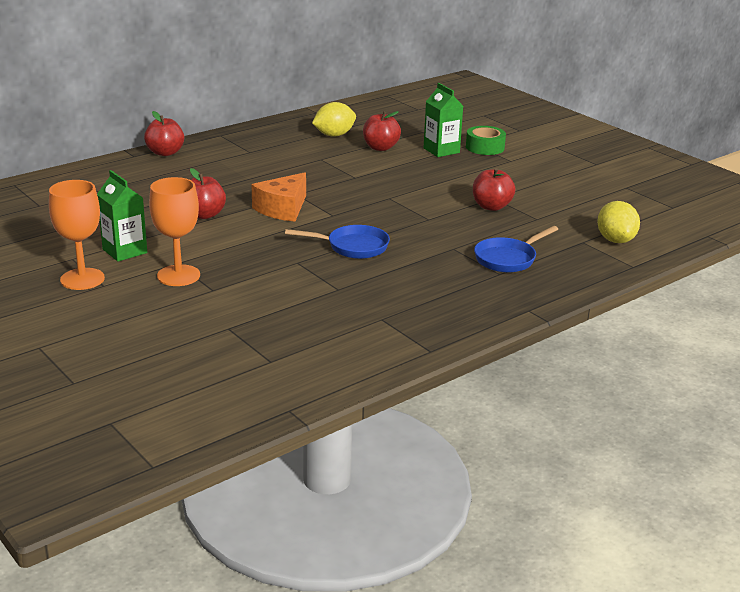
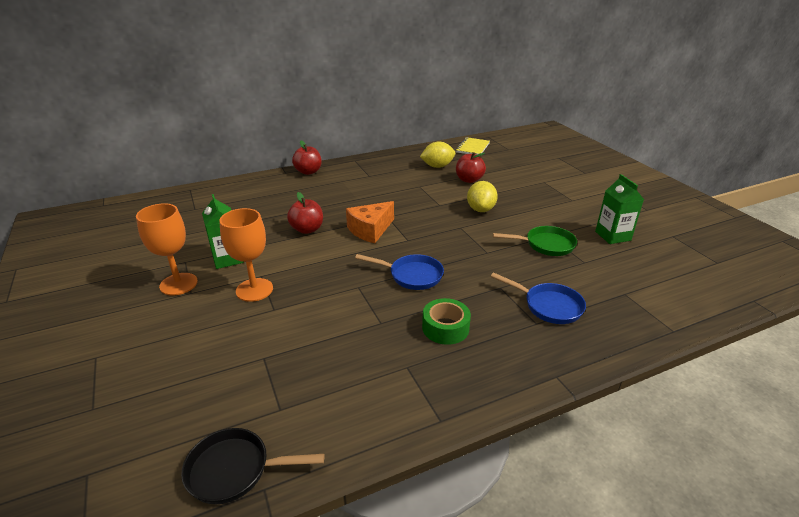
camera: 15 degrees right, 5 degrees up
(254, 403) = (235, 470): none -> black pan
(371, 110) = (473, 148): none -> yellow notebook
(441, 150) = (516, 186): green carton -> green carton (612, 236)
(485, 147) = (553, 186): green tape -> green tape (445, 328)
(491, 207) = (545, 245): red apple -> green pan
(508, 259) = (548, 306): blue pan -> blue pan turned 120 degrees counterclockwise
(615, 240) = (658, 295): yellow lemon -> yellow lemon (480, 209)

